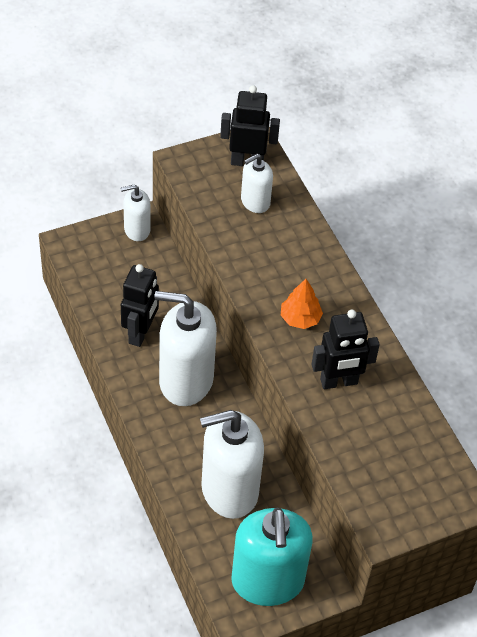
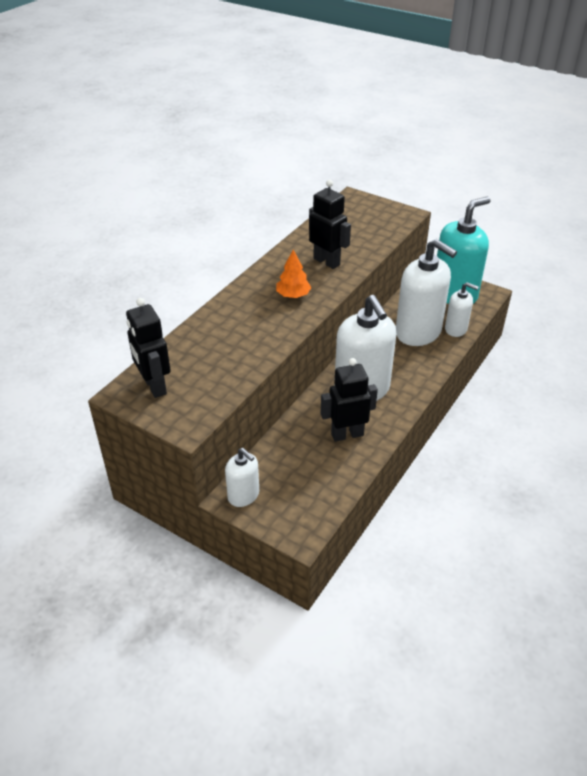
camera: 120 degrees left, 10 degrees down
(255, 202) = (199, 362): white soap dispenser -> white soap dispenser (456, 329)

